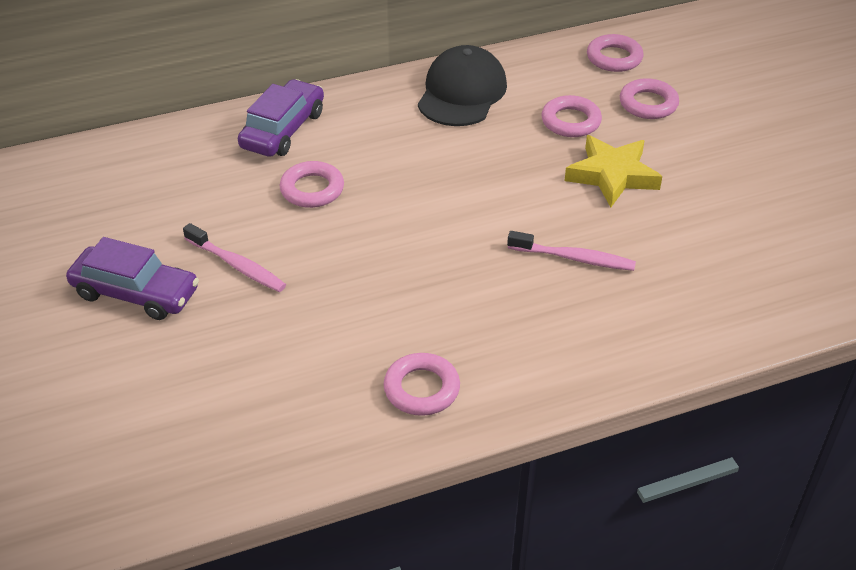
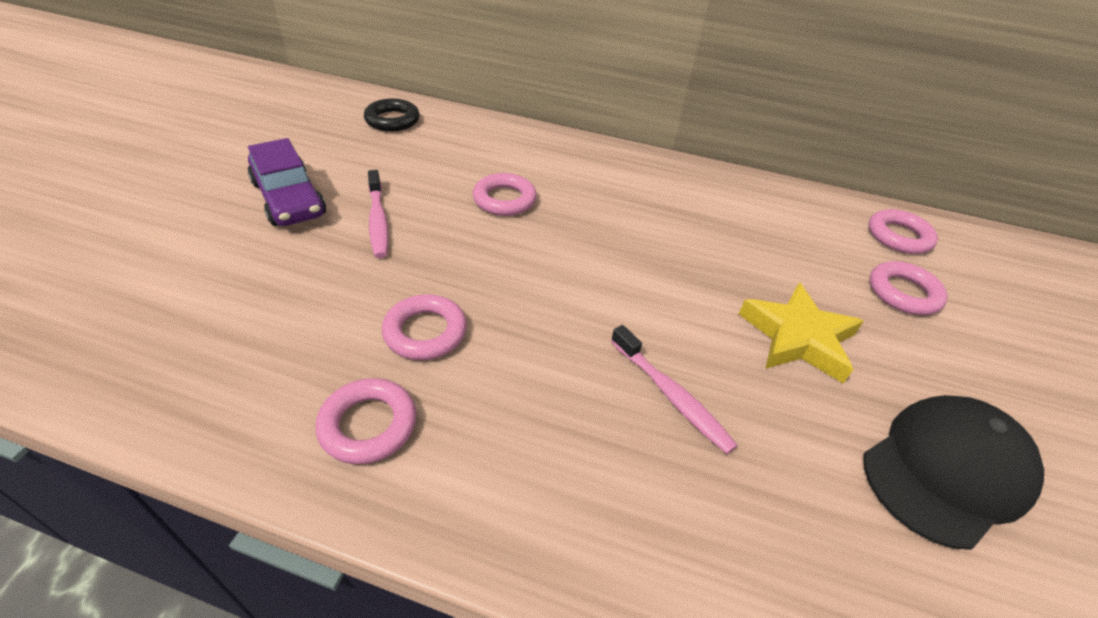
camera: 35 degrees right, 0 degrees up
(112, 171) = (392, 120): none -> black ring
(283, 130) = (537, 151): purple car -> none
(462, 93) = (713, 194): black cap -> black cap (946, 471)
(570, 121) = (798, 266): pink ring -> pink ring (425, 332)

